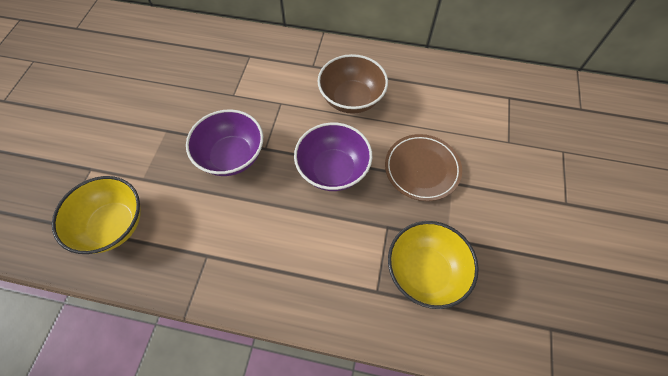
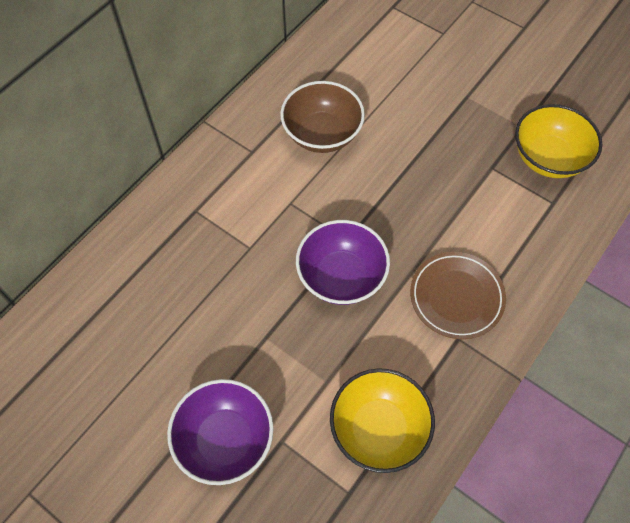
camera: 65 degrees left, 0 degrees up
(333, 170) = (406, 186): purple bowl -> purple bowl (225, 440)
(422, 169) = (441, 112): brown plate -> brown plate (456, 297)

